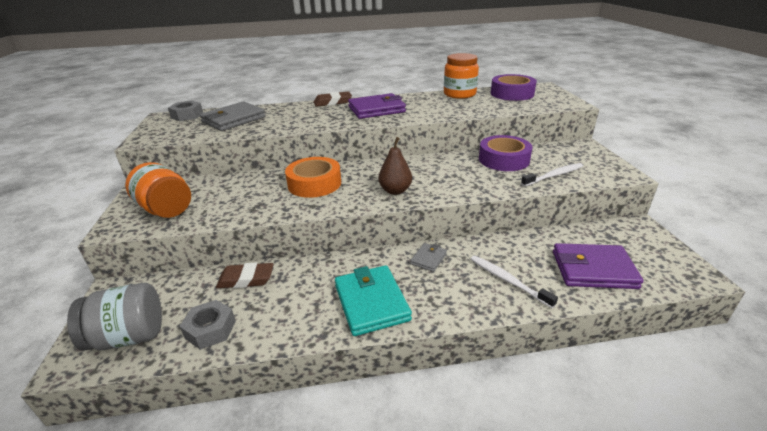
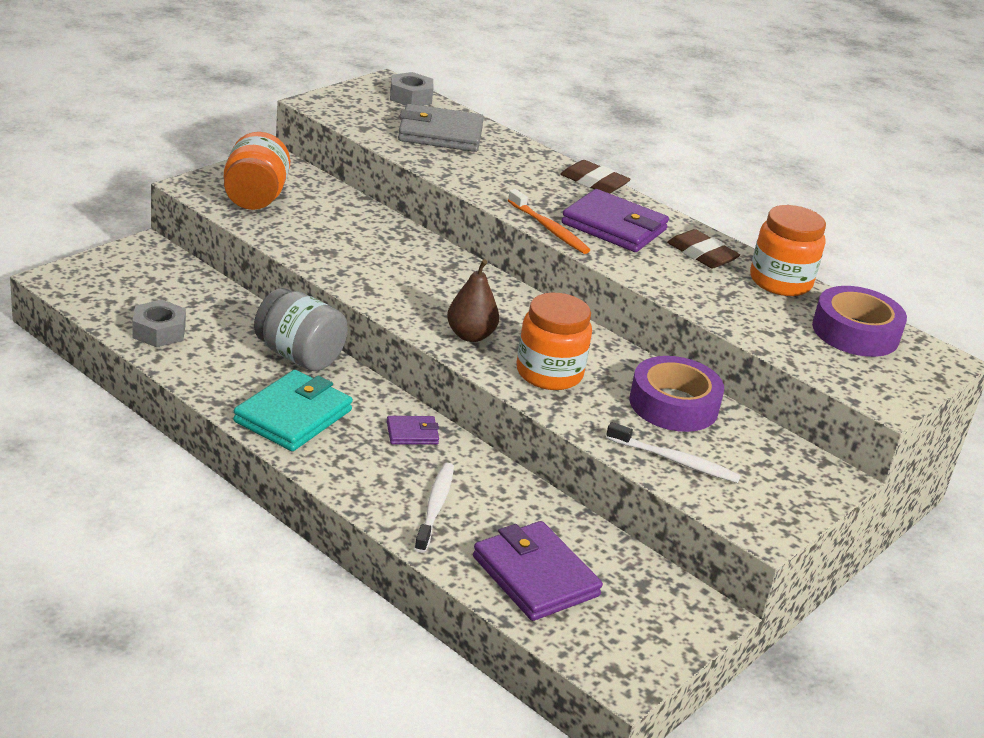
camera: 45 degrees right, 0 degrees up
(129, 336) = (108, 291): grey jar -> grey jar (299, 356)
(246, 279) = (243, 318): brown eraser -> brown eraser (702, 254)
(314, 184) = (416, 270): orange tape -> none
(359, 123) = (549, 228): none -> orange toothbrush
(428, 259) = (412, 433): grey wallet -> purple wallet
(451, 181) = (549, 373): none -> orange jar

